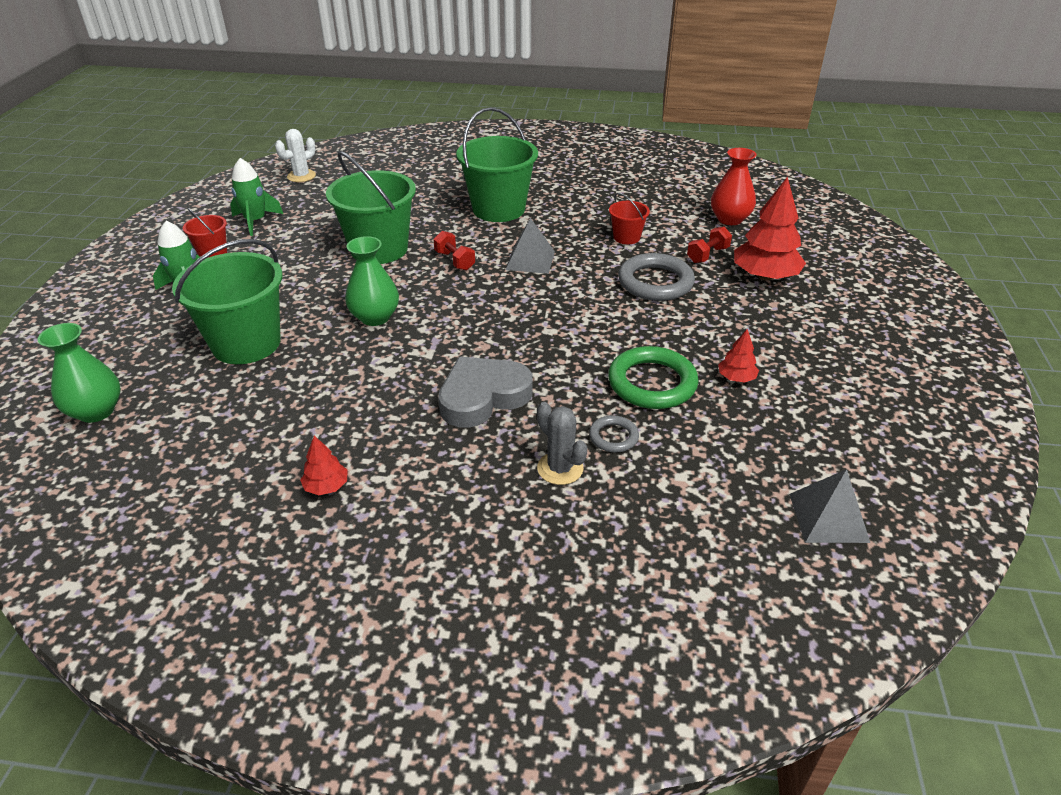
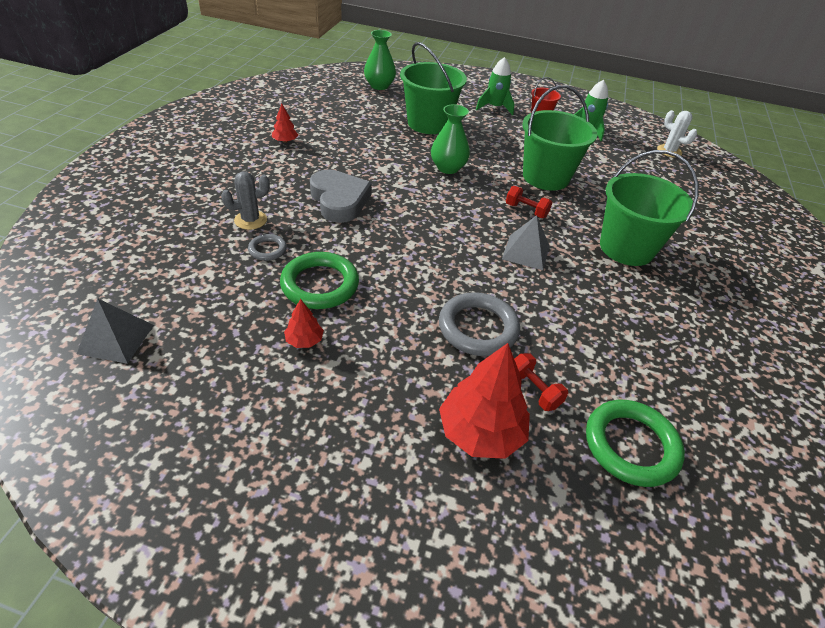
camera: 95 degrees right, 5 degrees up
(454, 261) = (526, 210): red dumbbell -> red dumbbell turned 60 degrees clockwise
(626, 237) = (573, 328): red bucket -> none
(729, 219) = (631, 445): red vase -> green ring

